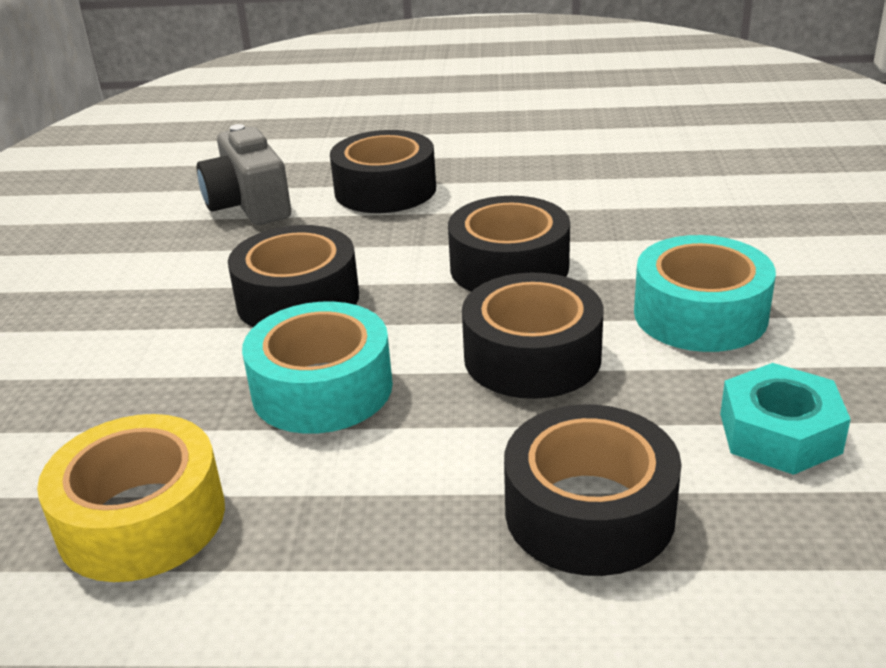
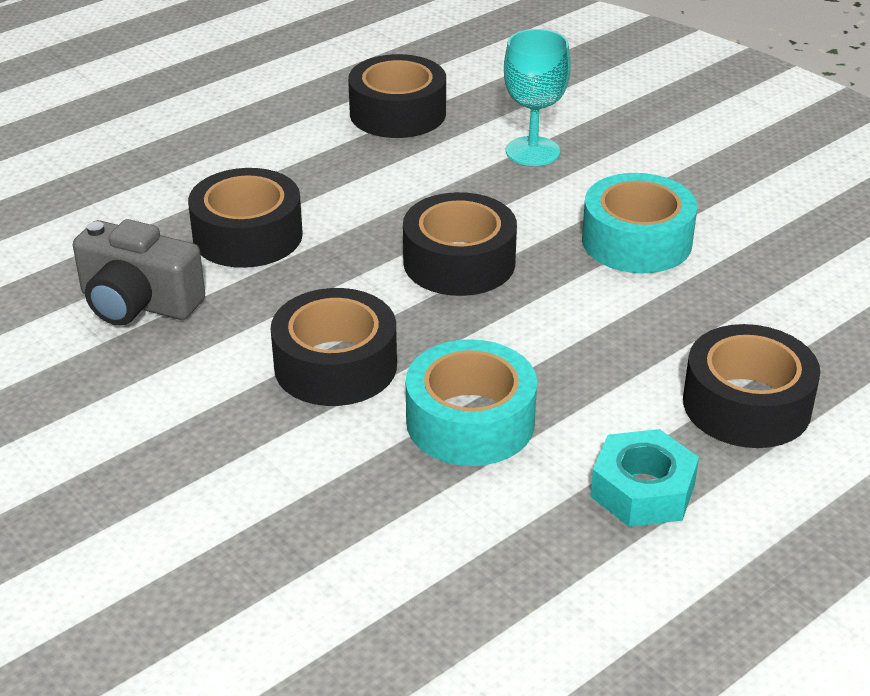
camera: 45 degrees left, 5 degrees up
(142, 519) = (495, 573): yellow tape -> none
(532, 356) = (576, 324): black tape -> black tape (398, 113)
(708, 209) = (532, 151): none -> turquoise goblet
(779, 433) = (779, 301): turquoise nut -> turquoise nut (642, 490)

